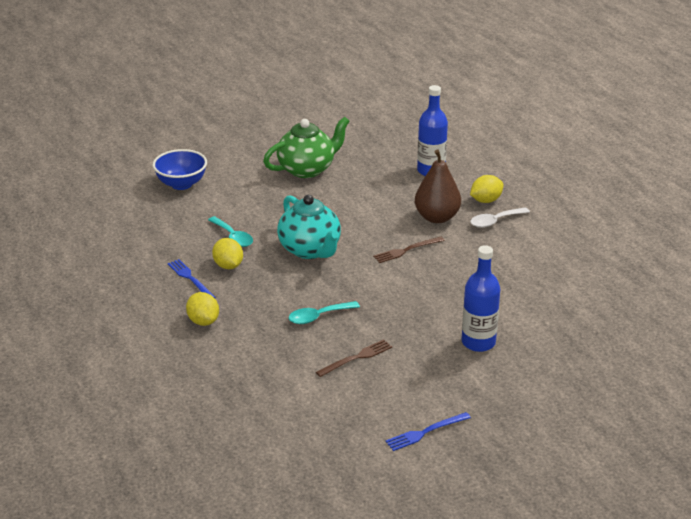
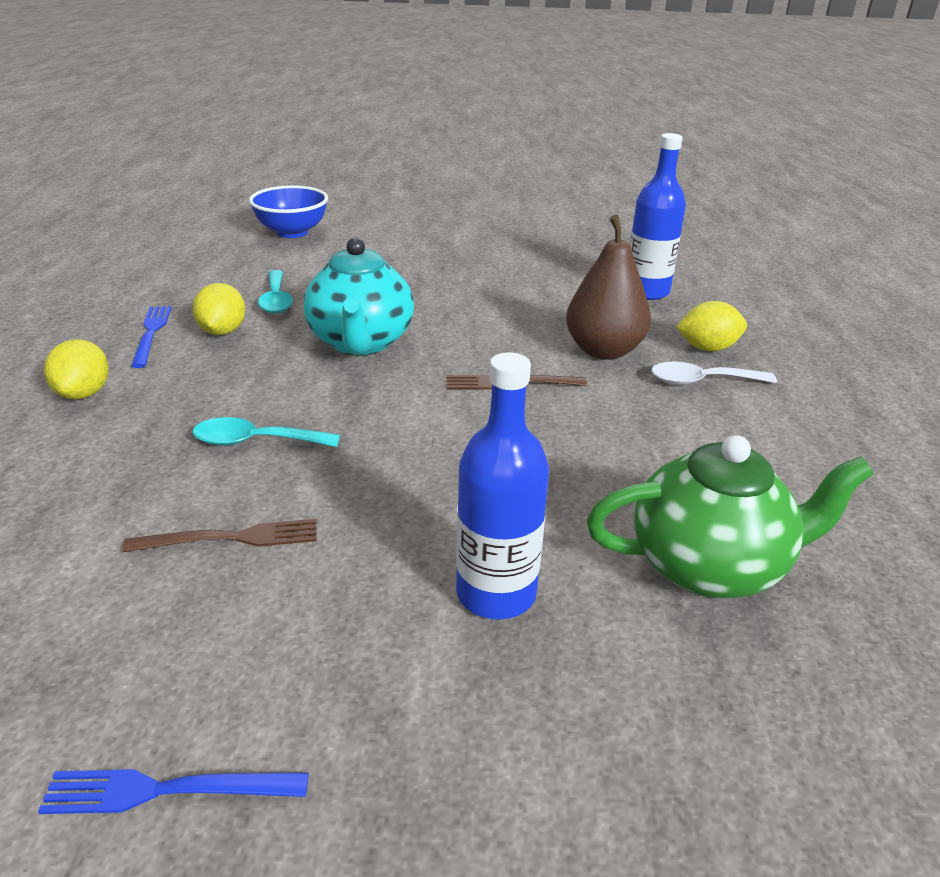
camera: 25 degrees right, 0 degrees up
(307, 169) = (468, 252): green teapot -> green teapot (710, 566)

